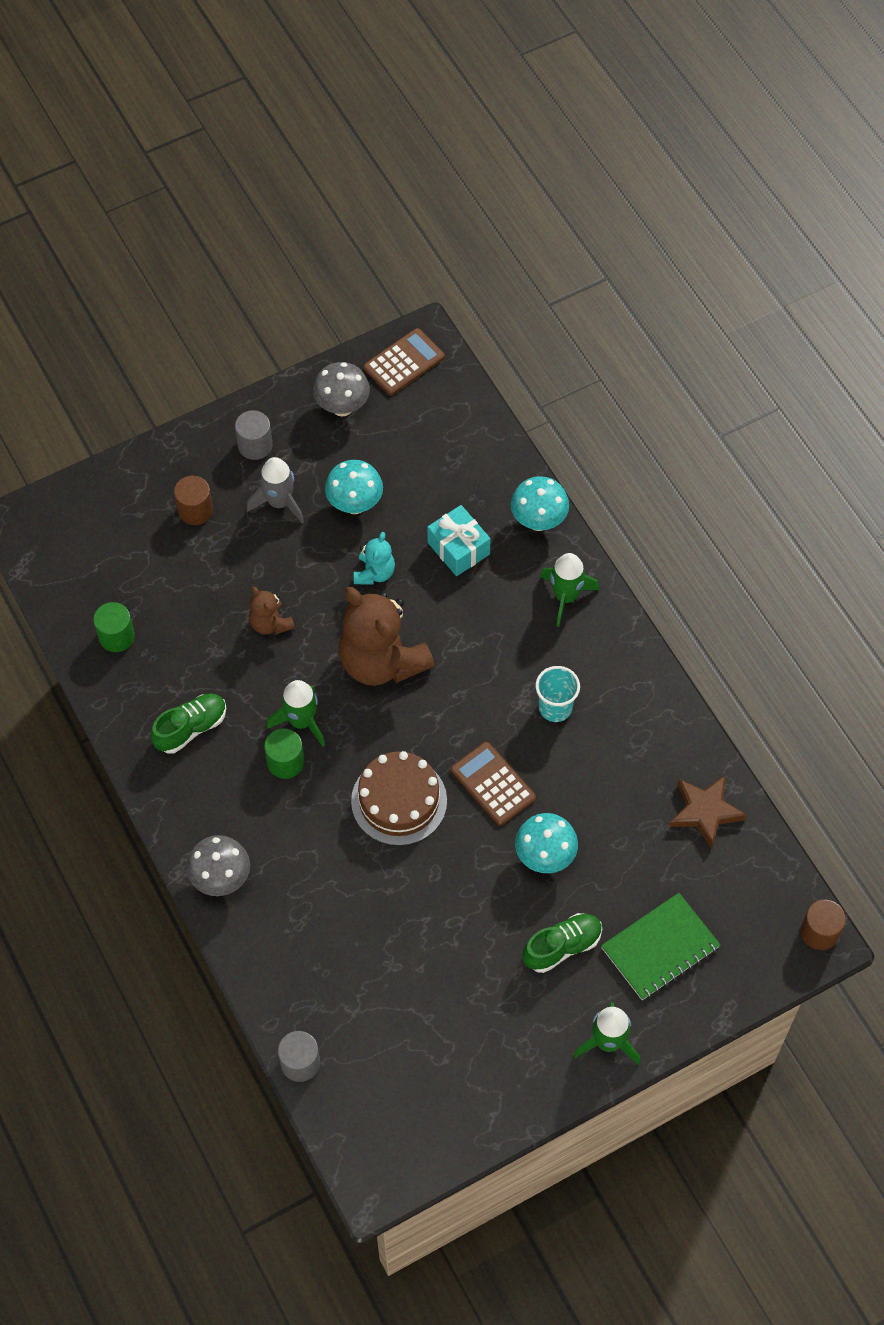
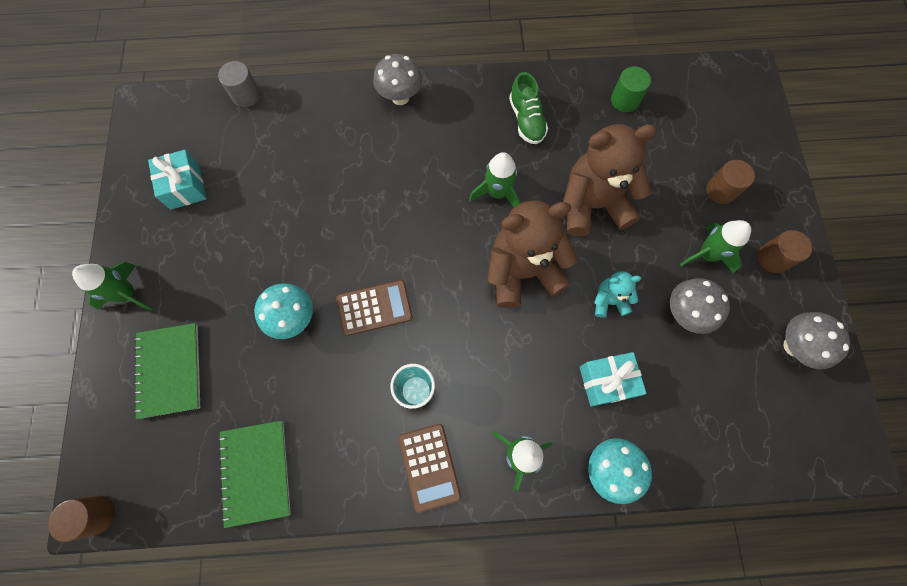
camera: 115 degrees right, 10 degrees up
(255, 445) = (772, 258): grey cylinder -> brown cylinder
(270, 623) = (593, 204): brown teddy bear -> brown teddy bear, size x2.06
(279, 502) = (707, 254): grey rocket -> green rocket
(285, 762) = (469, 170): green cylinder -> none
(355, 504) = (684, 313): turquoise mushroom -> grey mushroom
(374, 573) = (609, 301): turquoise teddy bear -> turquoise teddy bear turned 135 degrees clockwise
(399, 801) = (397, 233): brown cake -> none
(404, 362) = (832, 424): brown calculator -> brown calculator (429, 466)
(455, 1060) = (185, 186): none -> turquoise gift
(562, 947) = (217, 296): green shoe -> none
(705, 811) = (256, 472): brown star -> green notebook

